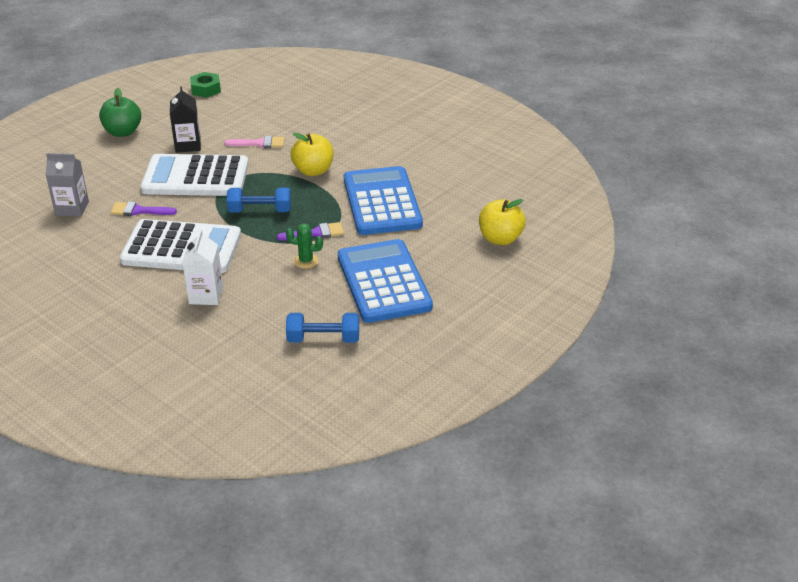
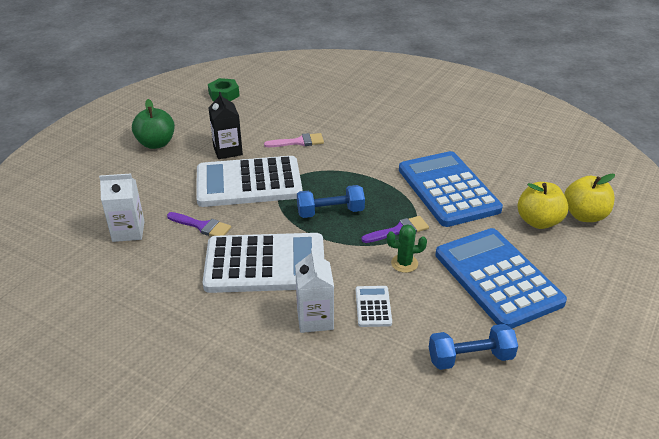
camera: 10 degrees left, 0 degrees up
(72, 208) = (128, 231): grey carton -> white carton
(138, 211) = (202, 226): purple brush -> purple brush turned 150 degrees counterclockwise
(260, 292) = (373, 307): none -> white calculator
(313, 171) = (364, 164): yellow apple -> yellow apple (538, 221)

